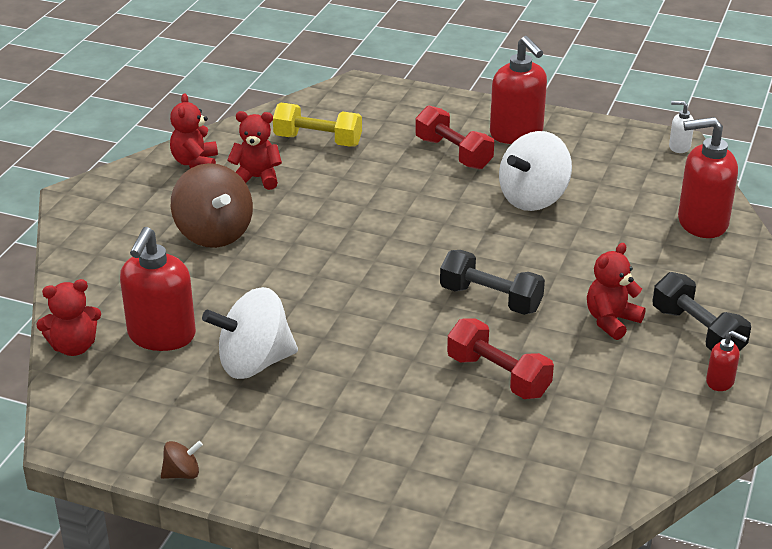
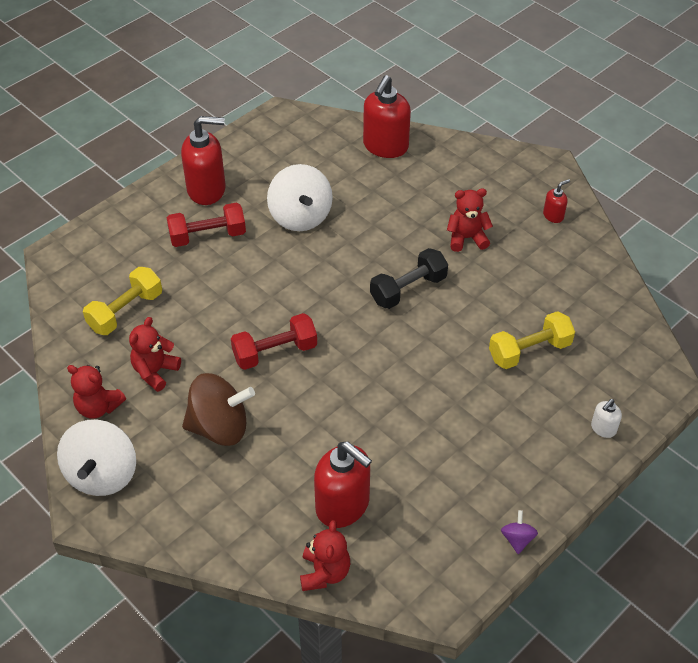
camera: 65 degrees left, 15 degrees up
(182, 473) = (517, 539): brown spinning top -> purple spinning top
(254, 363) = (410, 454): white spinning top -> white spinning top (102, 474)
(470, 416) = (529, 351): none -> yellow dumbbell
(498, 376) = (495, 319): red dumbbell -> red dumbbell (275, 352)
(611, 321) = (467, 238): red teddy bear -> red teddy bear turned 105 degrees clockwise
(679, 147) = (288, 115): white soap dispenser -> white soap dispenser (603, 428)
(697, 332) = (499, 203): black dumbbell -> none

